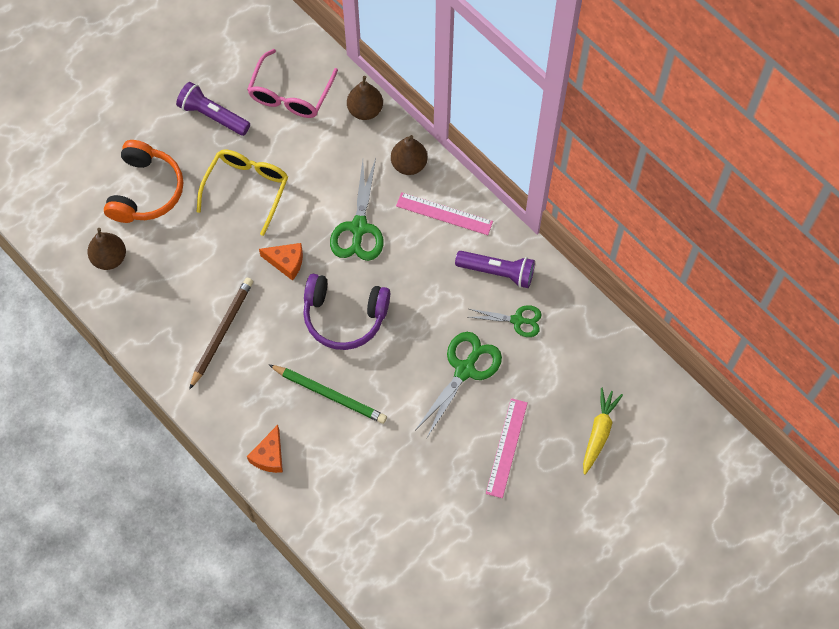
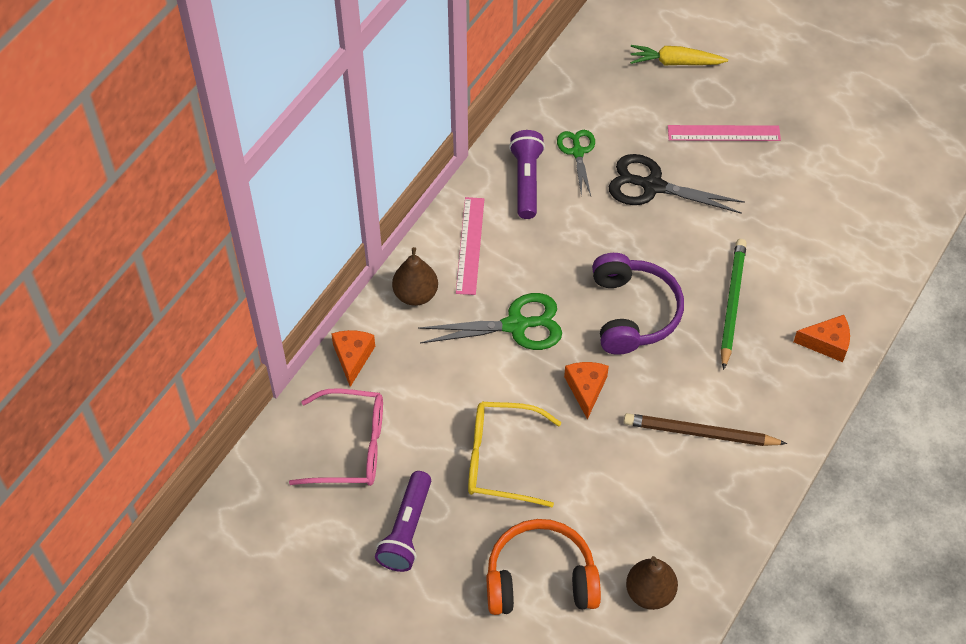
camera: 105 degrees left, 10 degrees down
(365, 110) = (353, 357): brown pear -> orange cheese
(465, 370) = (652, 186): green scissors -> black scissors

